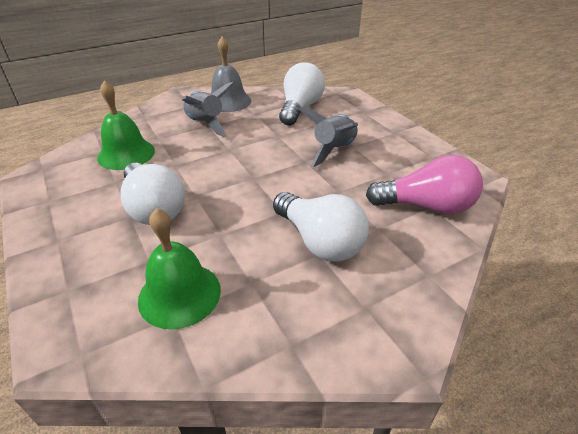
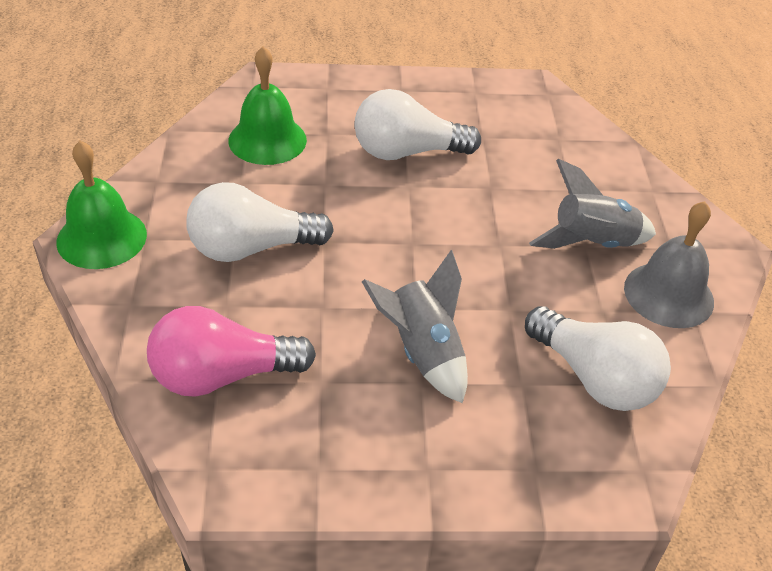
camera: 115 degrees right, 5 degrees up
(126, 154) = (543, 155): green bell -> green bell (101, 238)
(426, 206) = (222, 375): pink light bulb -> pink light bulb turned 45 degrees clockwise

